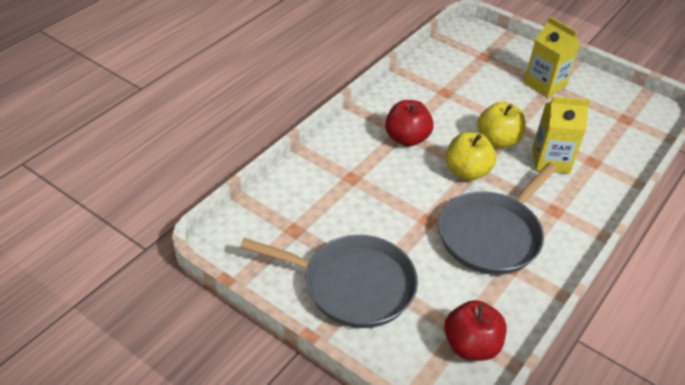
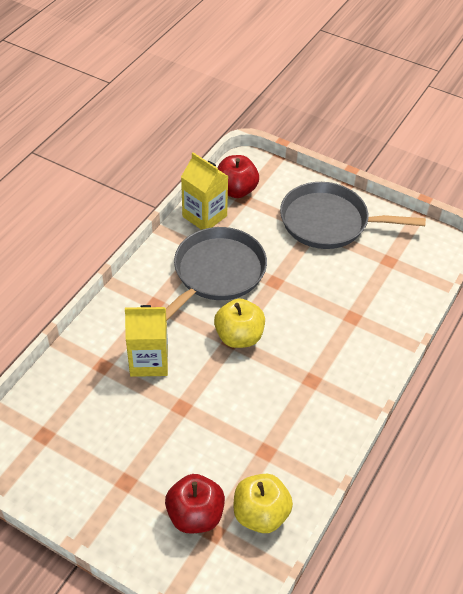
camera: 175 degrees right, 5 degrees up
(406, 138) = (305, 371): red apple -> red apple (195, 515)
(497, 141) = (204, 381): yellow apple -> yellow apple (260, 514)
(545, 84) = (135, 483): yellow carton -> yellow carton (204, 216)

